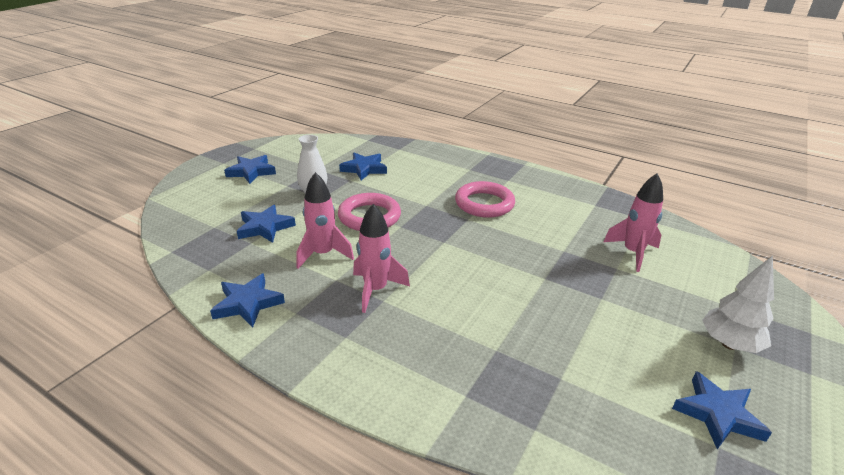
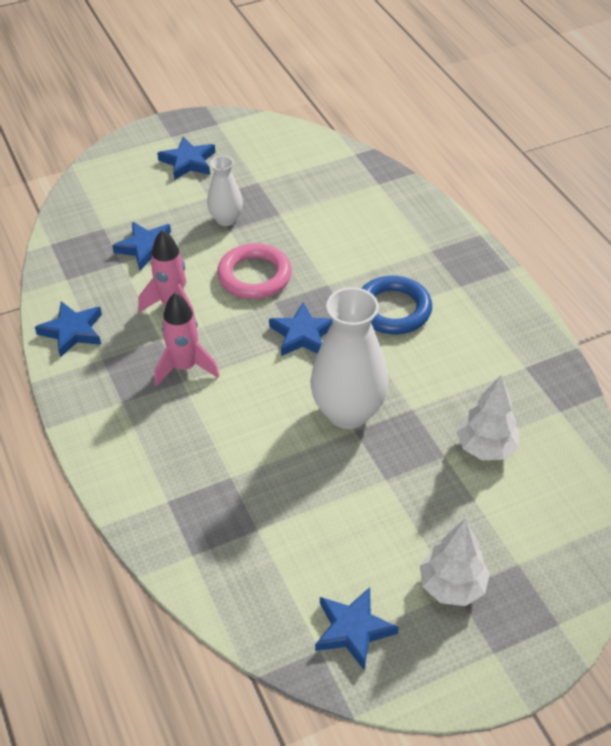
camera: 35 degrees right, 15 degrees up
(364, 169) = (308, 202): blue star -> blue star (302, 334)
(484, 204) = (393, 310): pink ring -> blue ring
(527, 269) = (348, 412): none -> white vase
(632, 253) = (486, 448): pink rocket -> white tree

